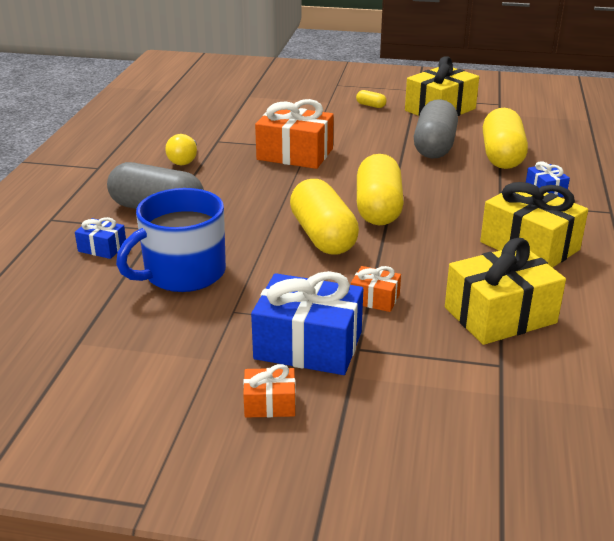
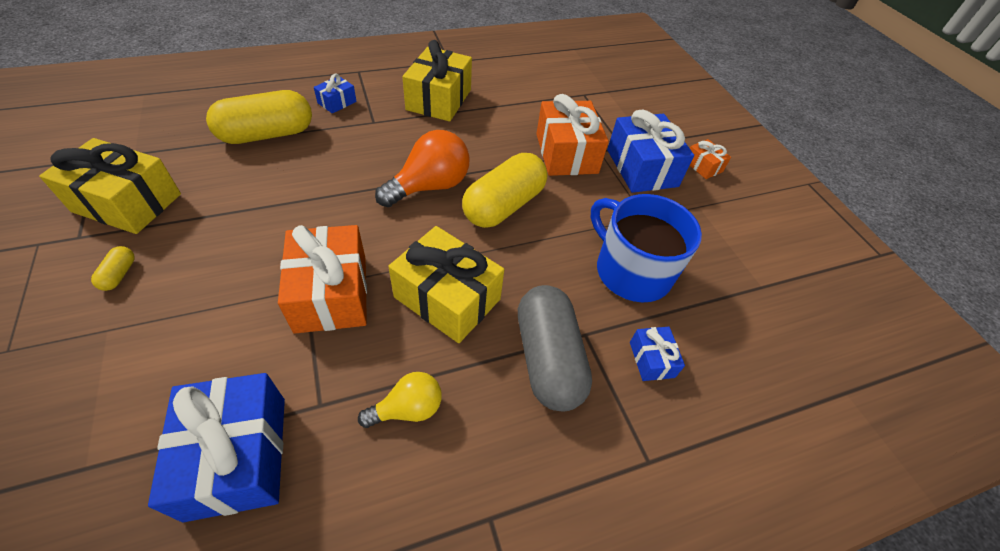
camera: 125 degrees left, 20 degrees up
(183, 273) = (631, 271): blue mug -> blue mug turned 150 degrees counterclockwise
(213, 121) = (237, 456): none -> blue gift
(375, 299) = (566, 153): orange gift -> orange gift, size x2.05
(378, 208) = (430, 186): yellow capsule -> orange light bulb
(434, 146) = (258, 183): grey capsule -> none
(500, 315) = (536, 101): yellow gift -> yellow gift (447, 298)

